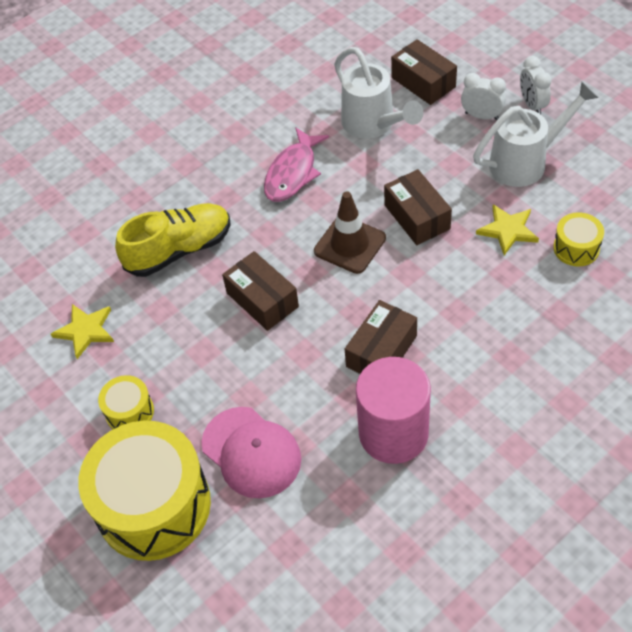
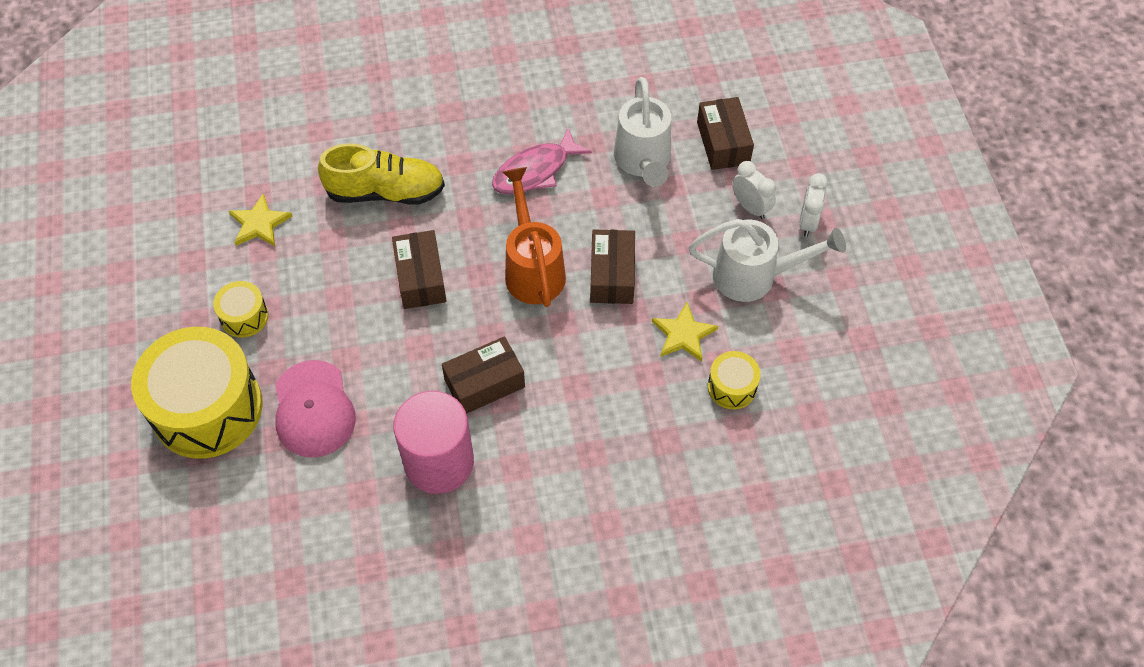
camera: 25 degrees right, 5 degrees up
(350, 245) = (533, 268): brown traffic cone -> orange watering can

